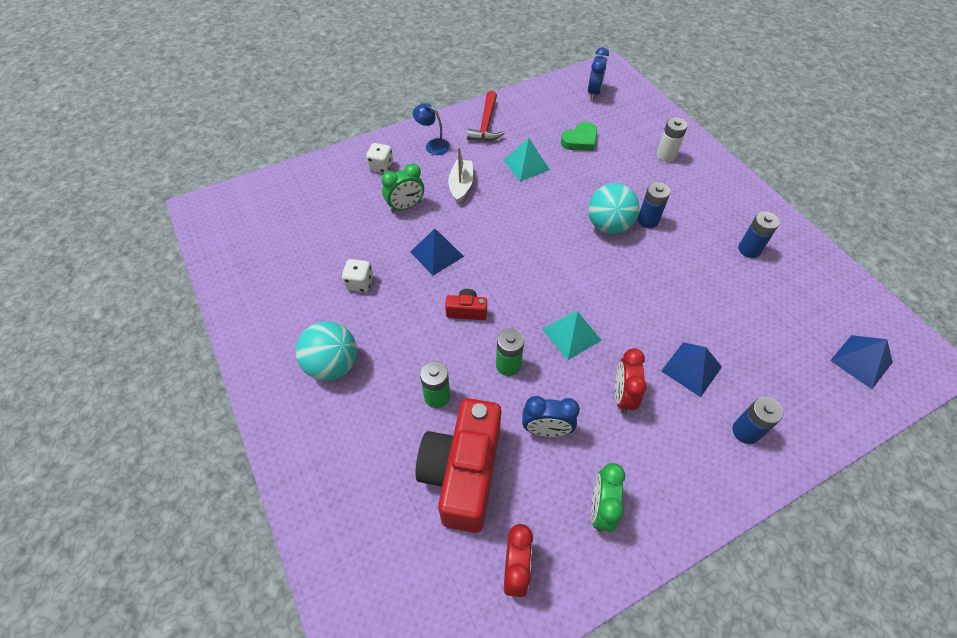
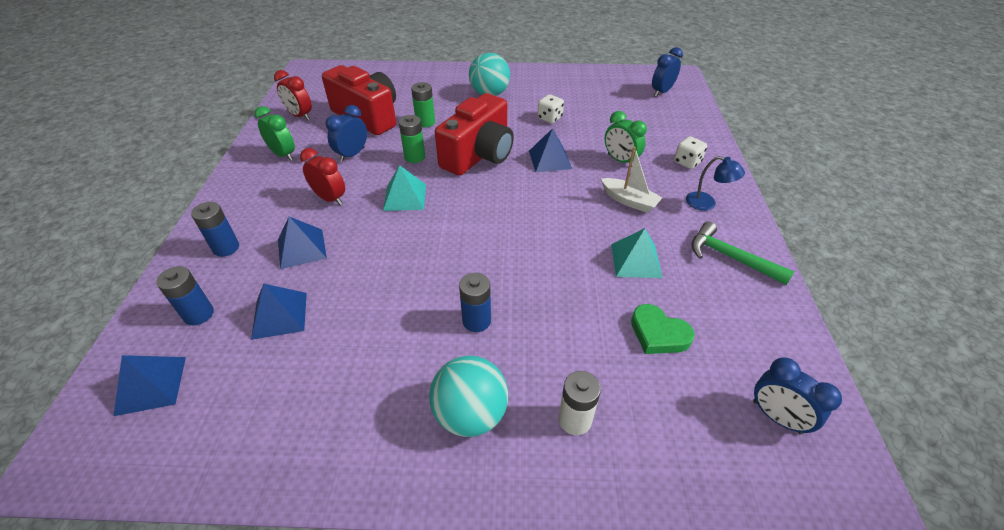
camera: 120 degrees right, 10 degrees down
(251, 212) = (661, 92): none -> blue clock
(405, 206) = (620, 160): green clock -> green clock turned 45 degrees counterclockwise
(433, 145) = (707, 203): blue lamp -> blue lamp turned 60 degrees clockwise
(466, 311) = (479, 155): red camera -> red camera, size x2.35
(486, 124) = (731, 257): red hammer -> green hammer
(580, 140) = (658, 334): green heart -> green heart turned 45 degrees counterclockwise
(608, 225) = (496, 282): turquoise ball -> turquoise ball (470, 414)
(749, 249) = (354, 394): blue battery -> blue battery (199, 314)
(751, 331) = (280, 315): none -> blue pyramid

